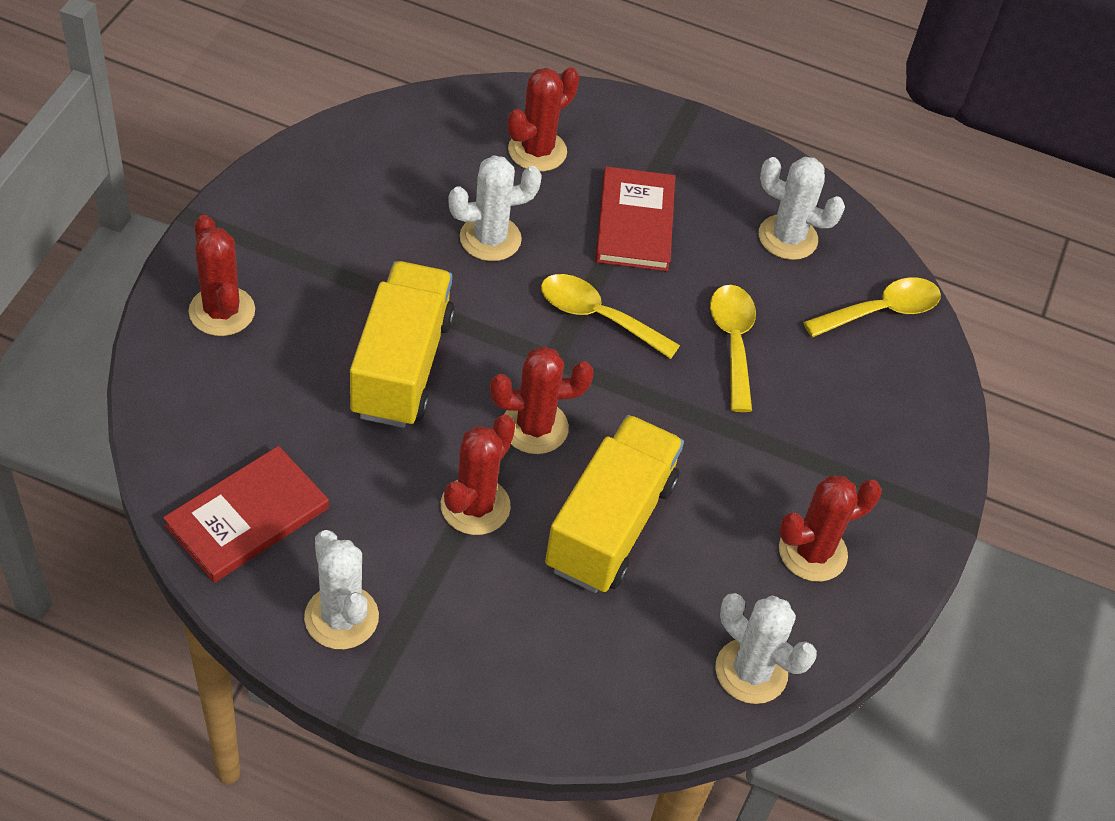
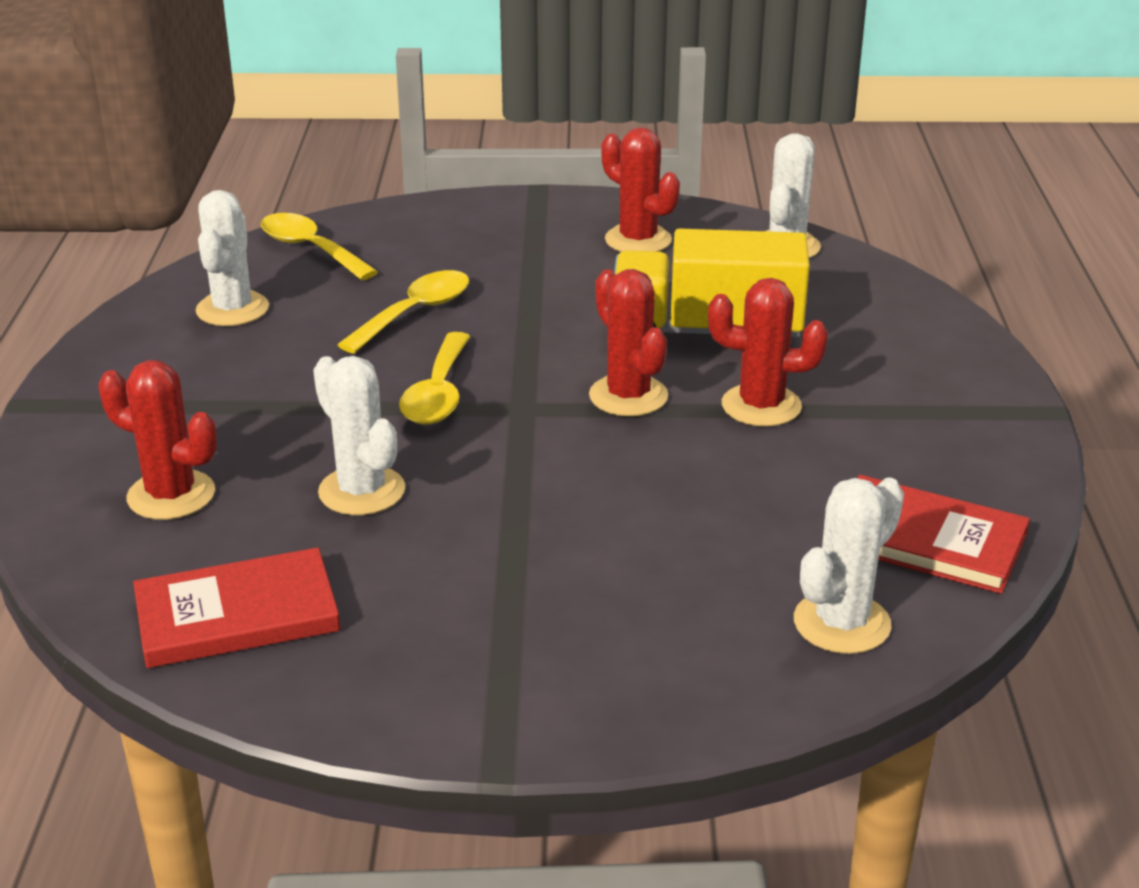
camera: 105 degrees left, 20 degrees down
(222, 311) = (653, 667): red cactus -> none
(341, 617) = (969, 446): white cactus -> white cactus (841, 623)
(401, 366) = (620, 499): yellow truck -> none
(635, 223) = (267, 400): red book -> red book (237, 614)
(733, 343) = (415, 313): yellow spoon -> yellow spoon turned 150 degrees clockwise

